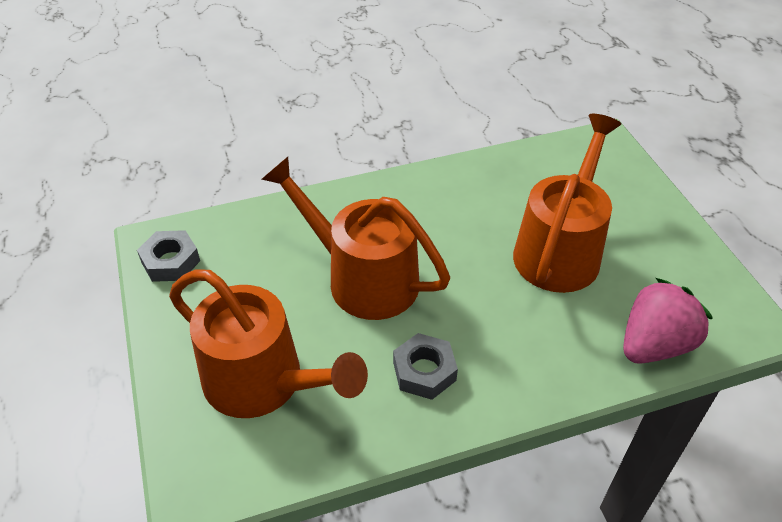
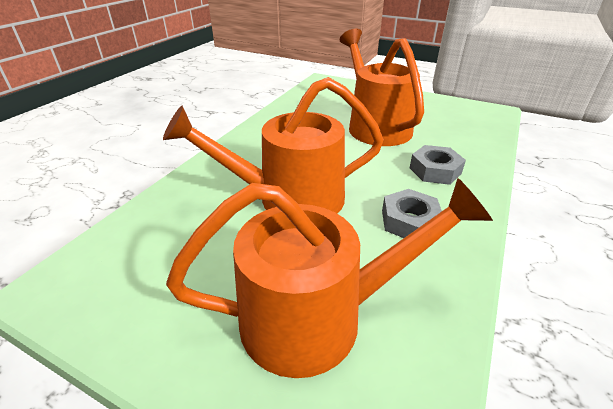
camera: 45 degrees left, 10 degrees down
(170, 261) = (92, 291): grey nut -> grey nut (435, 170)
(654, 344) = (478, 138): pink strawberry -> none

